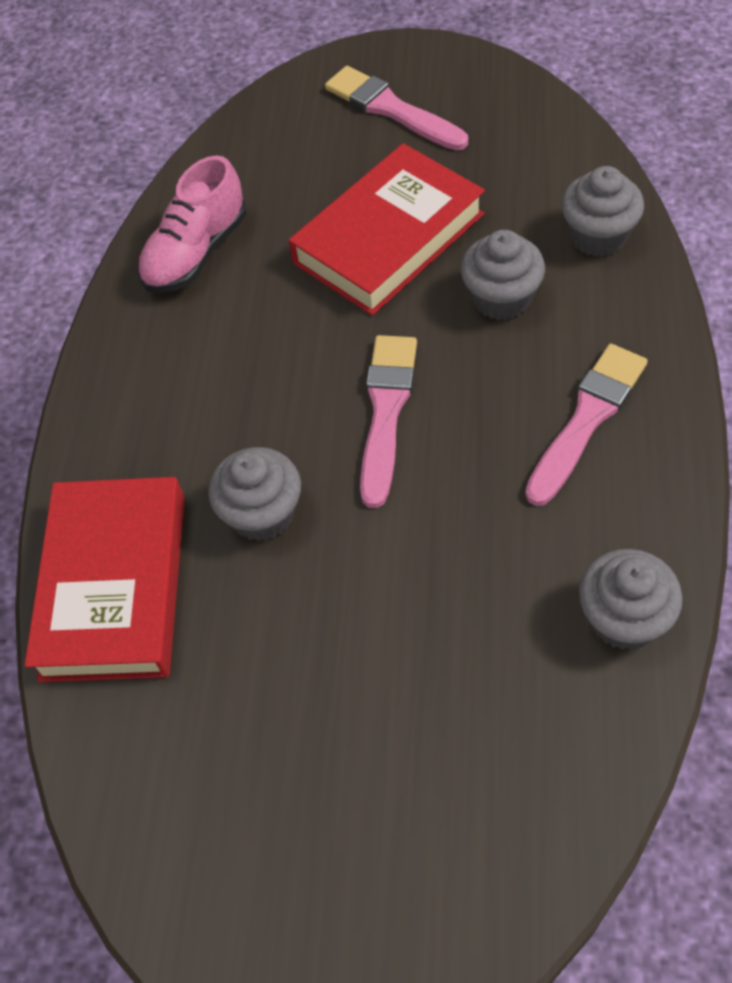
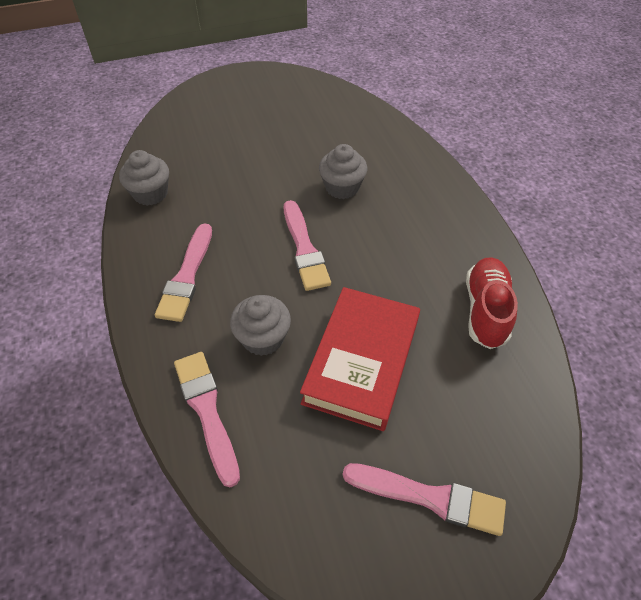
camera: 150 degrees right, 5 degrees down
(114, 585) = (390, 146): red book -> none
(196, 253) = (485, 310): pink shoe -> red shoe
(598, 236) = (207, 411): grey cupcake -> pink brush

